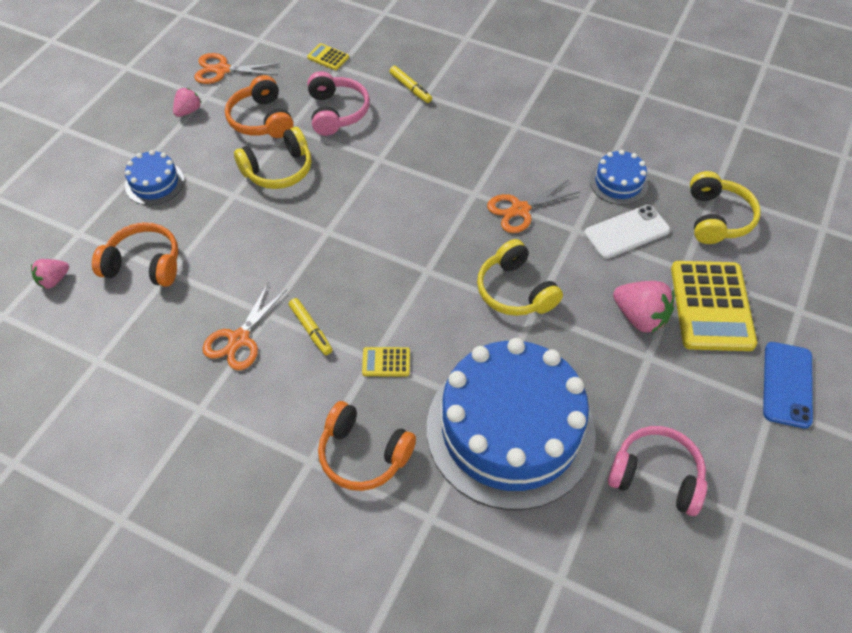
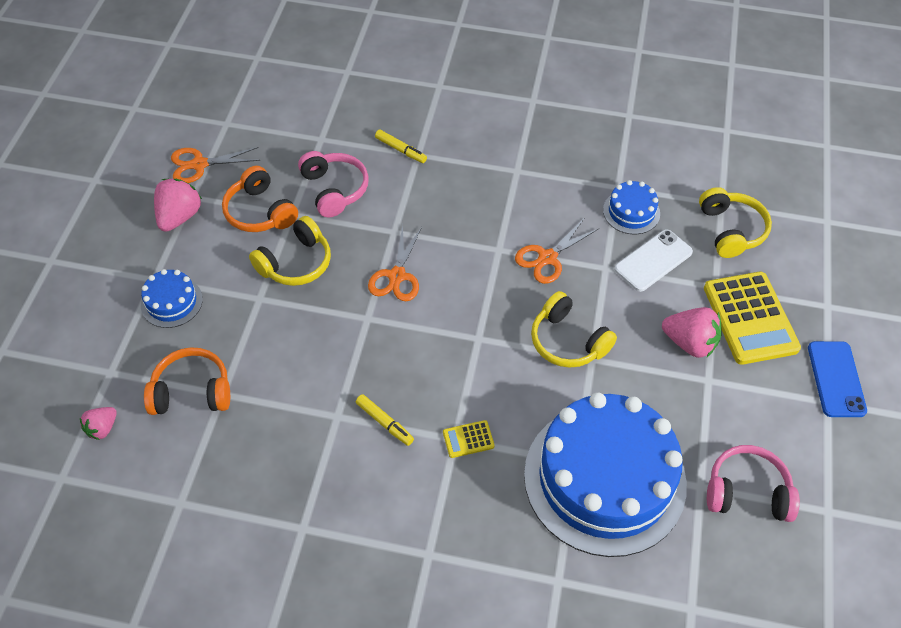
camera: 15 degrees left, 0 degrees up
(188, 111) = (179, 217): pink strawberry -> pink strawberry, size x1.67
(239, 339) = (317, 448): orange scissors -> orange scissors (397, 276)
(328, 57) = (306, 131): yellow calculator -> none
(363, 454) = (476, 535): orange headphones -> none

